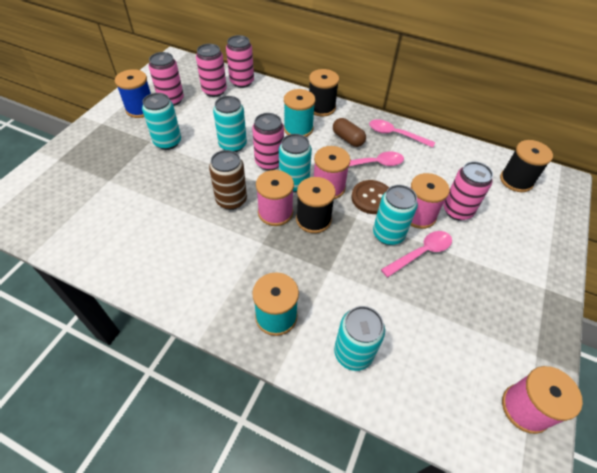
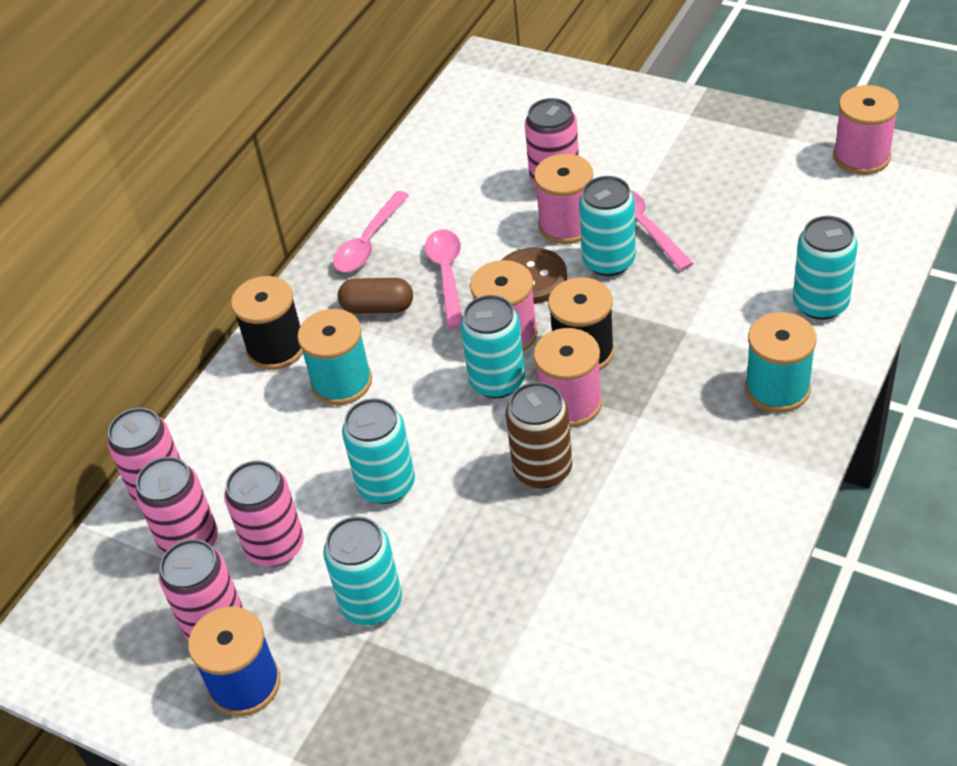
camera: 80 degrees left, 5 degrees down
(269, 162) = (440, 421): pink can -> pink can (275, 546)
(348, 139) = (377, 307): brown capsule -> brown capsule turned 45 degrees clockwise
(516, 180) = (488, 112): black spool -> none

